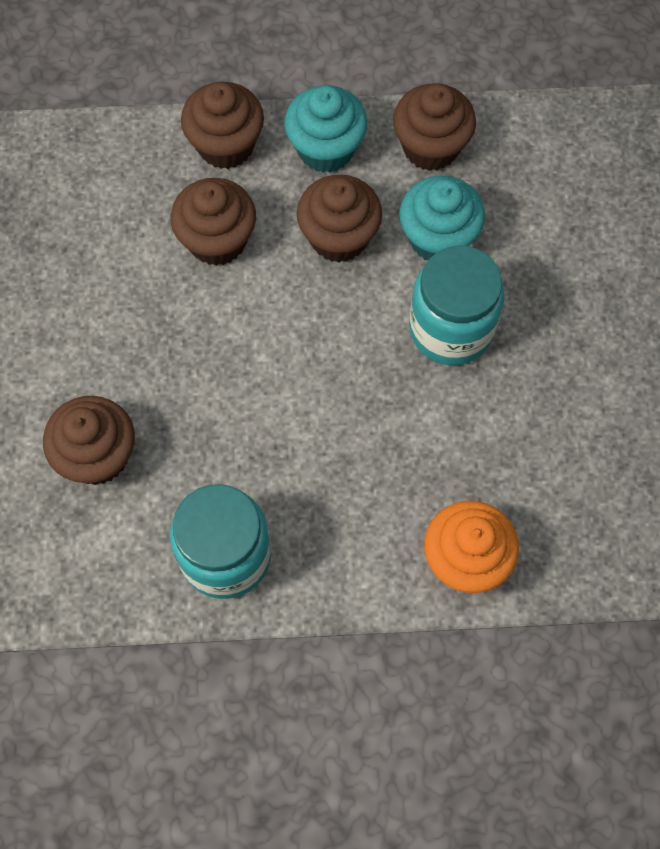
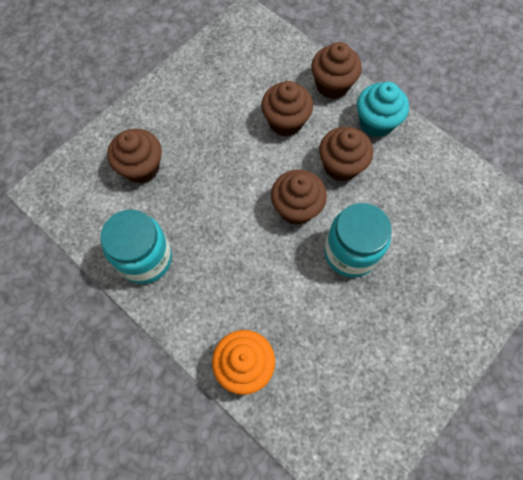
camera: 45 degrees right, 0 degrees up
(430, 147) = (428, 162): brown cupcake -> brown cupcake (296, 208)
(438, 238) = (388, 206): turquoise cupcake -> none

